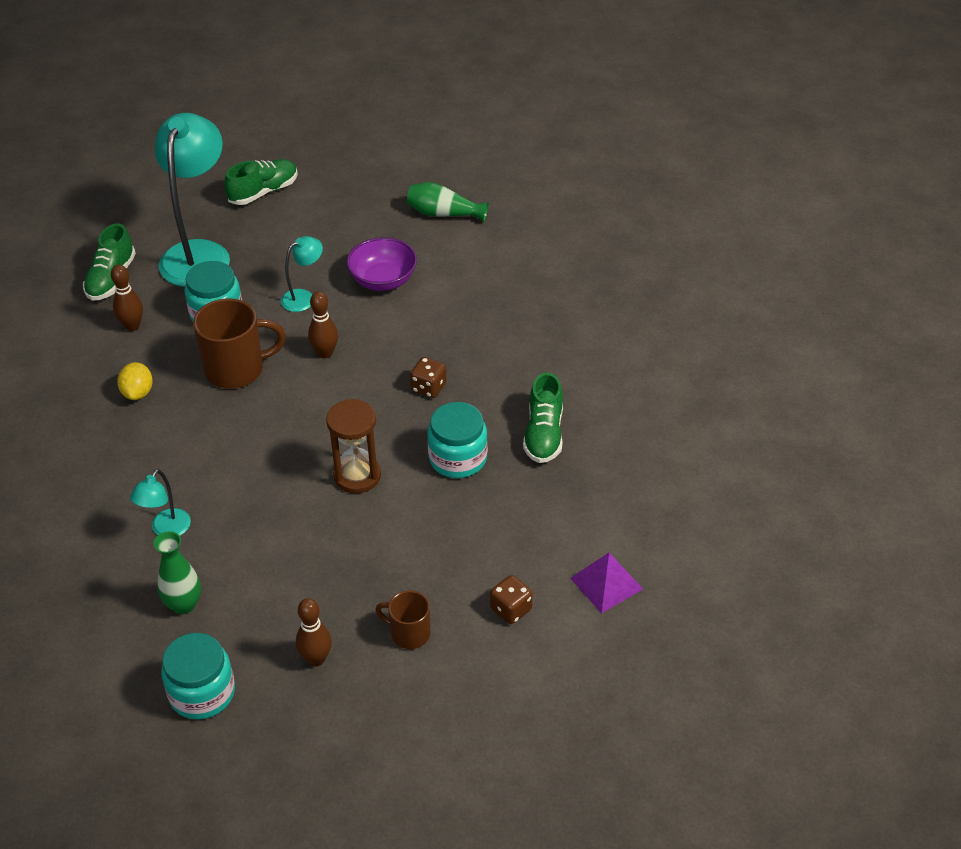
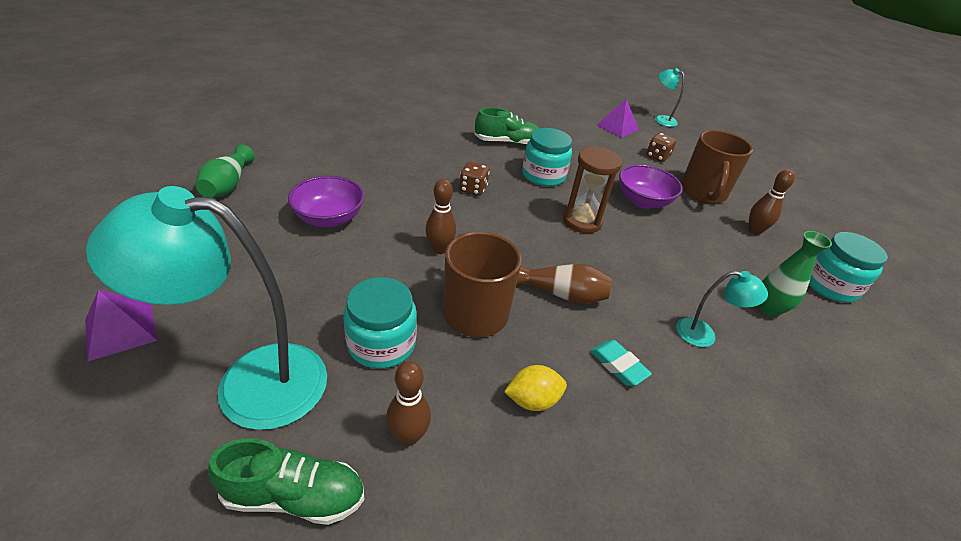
camera: 105 degrees left, 5 degrees down
(152, 453) = (618, 365): none -> turquoise eraser
(244, 433) = (562, 294): none -> brown vase
(263, 192) = (120, 330): green shoe -> purple pyramid
(304, 297) = (353, 271): turquoise lamp -> turquoise lamp (661, 119)
(394, 551) = (643, 201): none -> purple bowl
(409, 633) = (703, 193): brown mug -> brown mug, size x1.76

